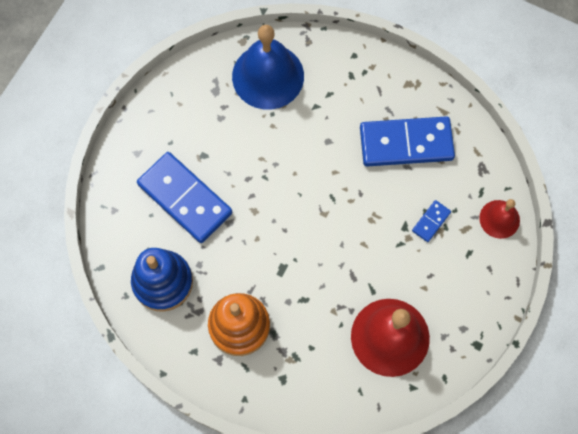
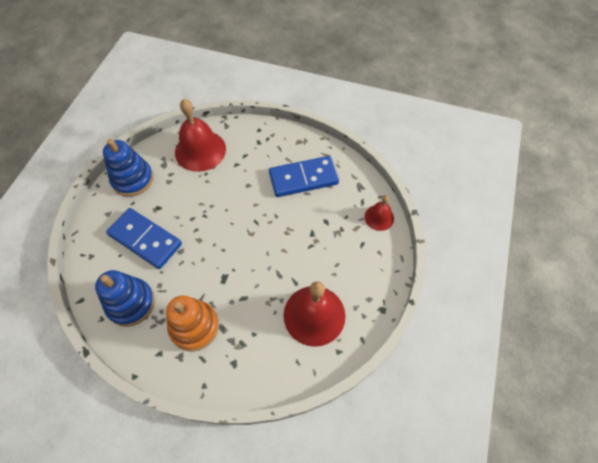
camera: 10 degrees left, 10 degrees down
(172, 107) = (133, 179): none -> blue stacking toy
(268, 76) = (200, 150): blue bell -> red bell
(431, 221) = (330, 227): blue domino -> none

